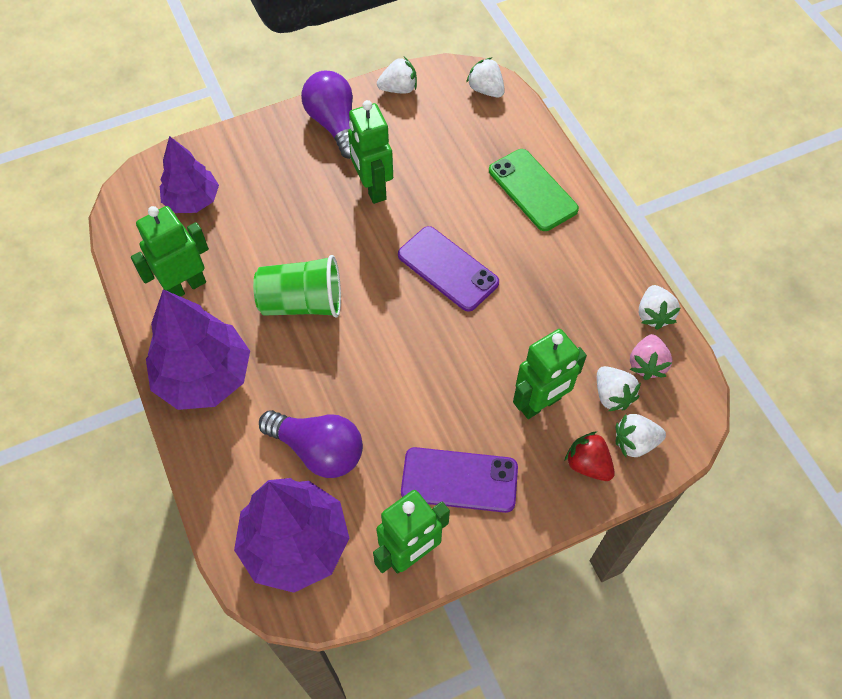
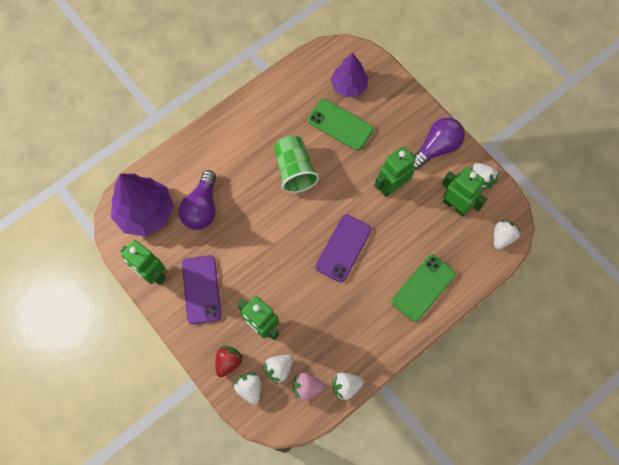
camera: 75 degrees right, 10 degrees up
(185, 286) = (287, 103): green robot -> green robot (455, 205)
(204, 376) = (232, 134): purple tree -> none
(251, 226) = (340, 125): none -> green phone

